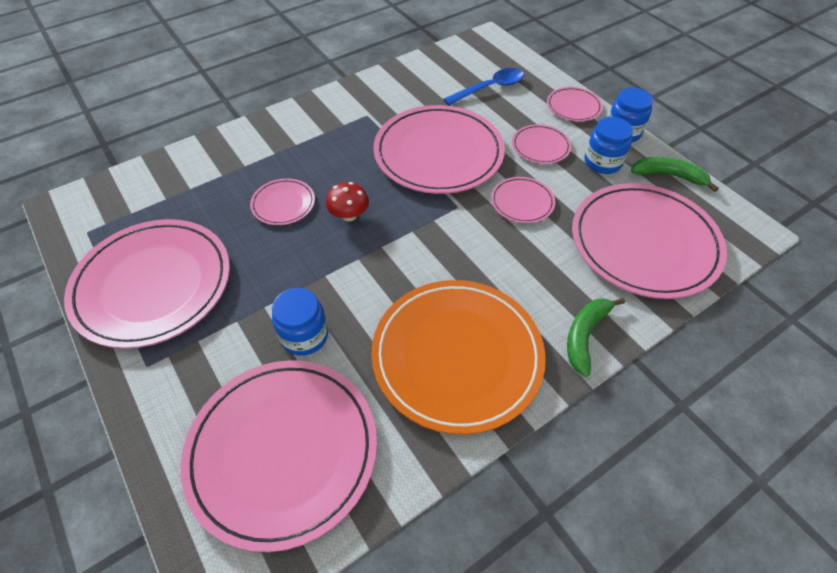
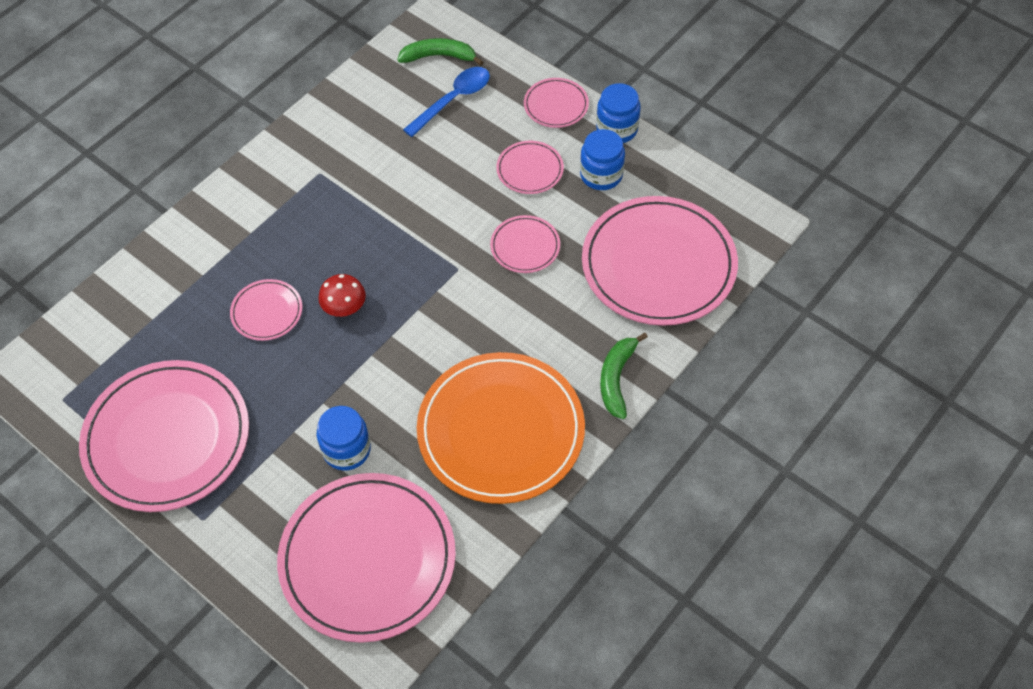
camera: 15 degrees left, 5 degrees up
(438, 153) = (418, 206): pink plate -> none
(669, 175) = (673, 175): green banana -> green banana (439, 56)

